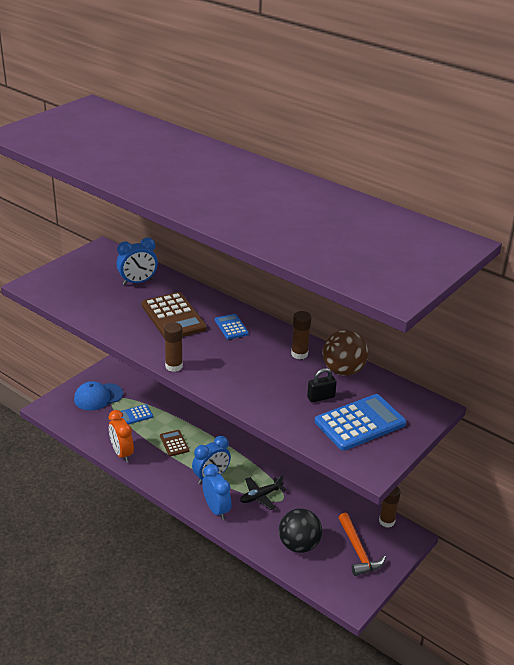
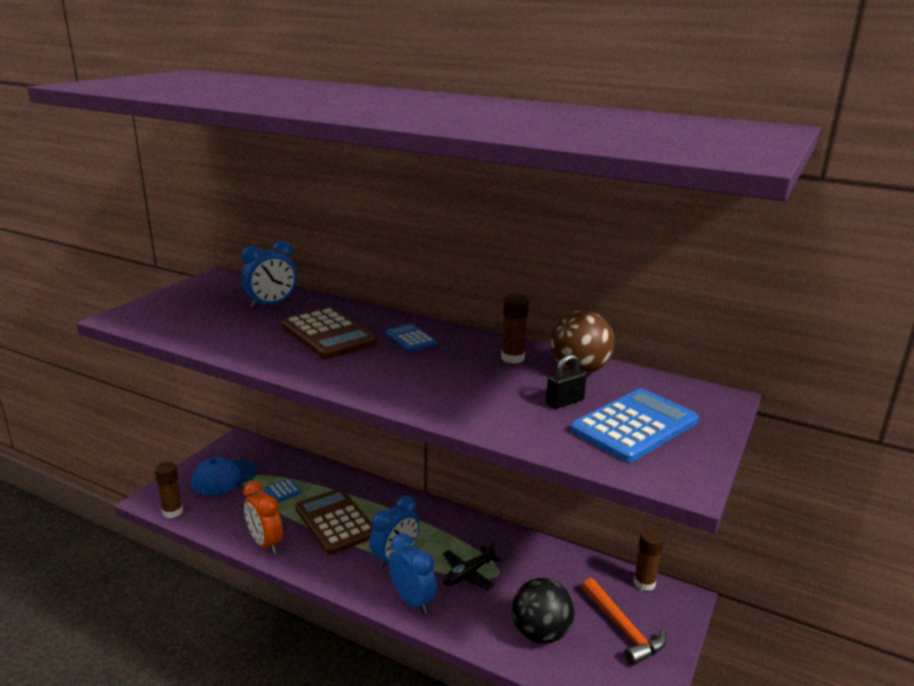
camera: 10 degrees left, 10 degrees down
(174, 366) = (343, 386): brown glue stick -> brown glue stick (172, 512)
(174, 443) = (335, 521): brown calculator -> brown calculator, size x1.90

